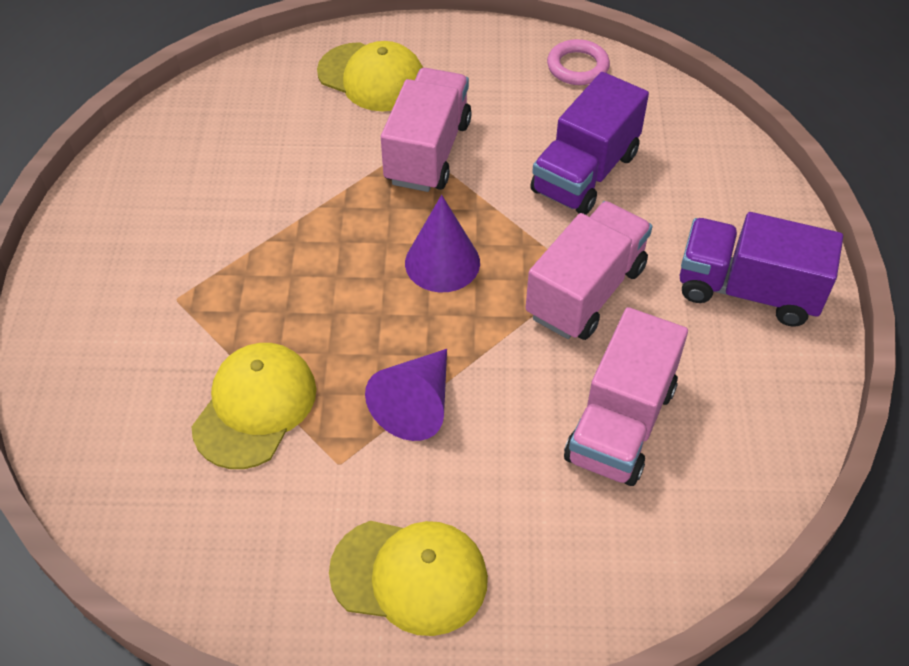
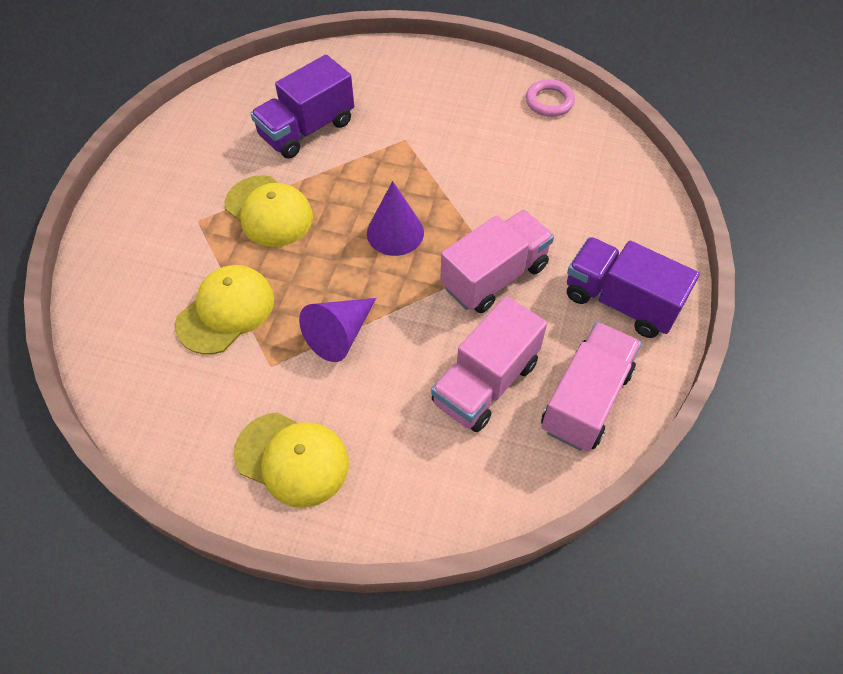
camera: 15 degrees right, 5 degrees up
(372, 77) = (391, 82): yellow cap -> yellow cap (269, 211)
(427, 152) = (413, 146): pink truck -> pink truck (586, 400)
(585, 173) = (526, 185): purple truck -> purple truck (307, 129)

